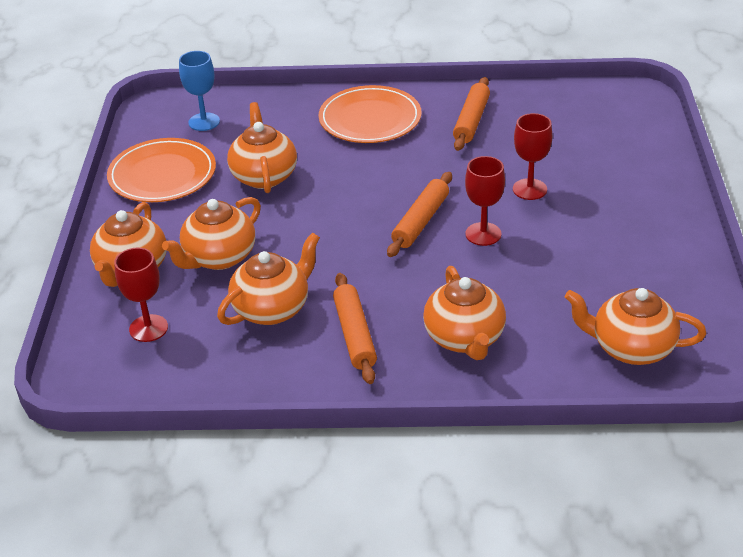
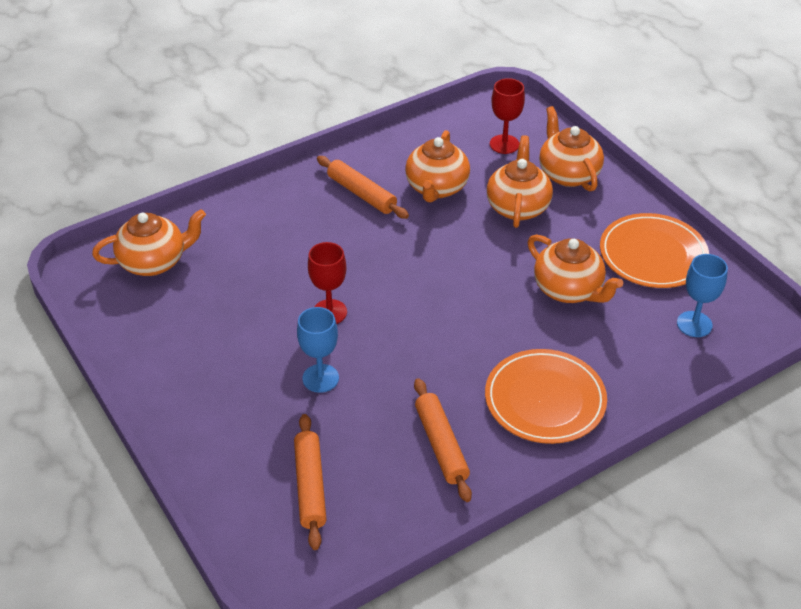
camera: 145 degrees right, 5 degrees up
(421, 221) = (392, 302): orange rolling pin -> orange rolling pin (310, 486)
(465, 338) = (281, 221): orange teapot -> none
(529, 189) = (320, 378): red goblet -> blue goblet

